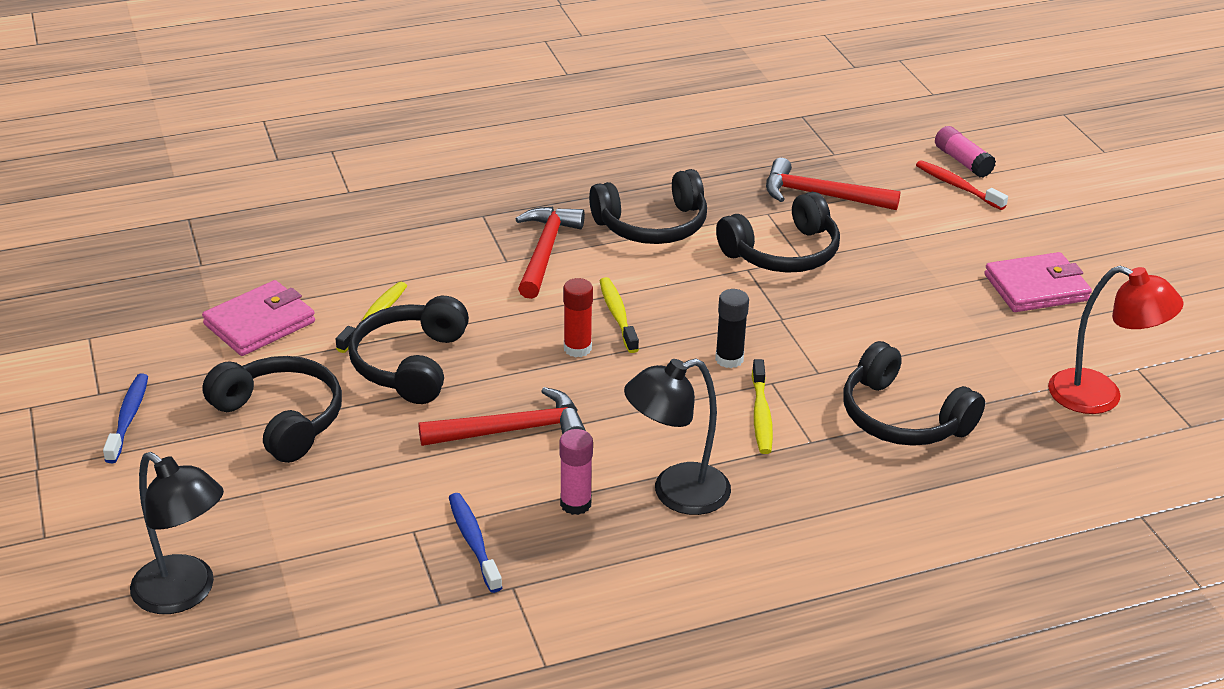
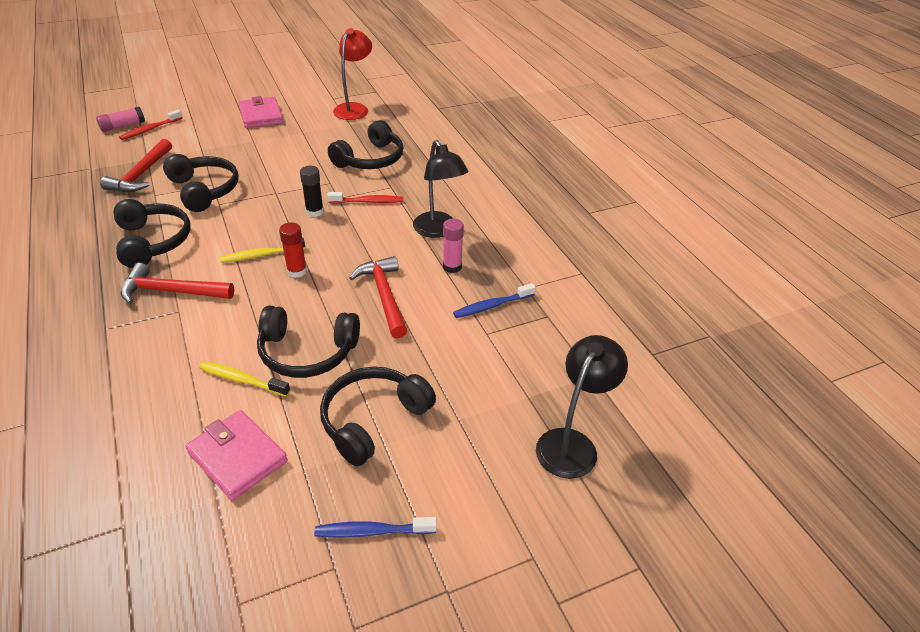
camera: 95 degrees left, 5 degrees up
(761, 415) = (368, 202): yellow toothbrush -> red toothbrush

